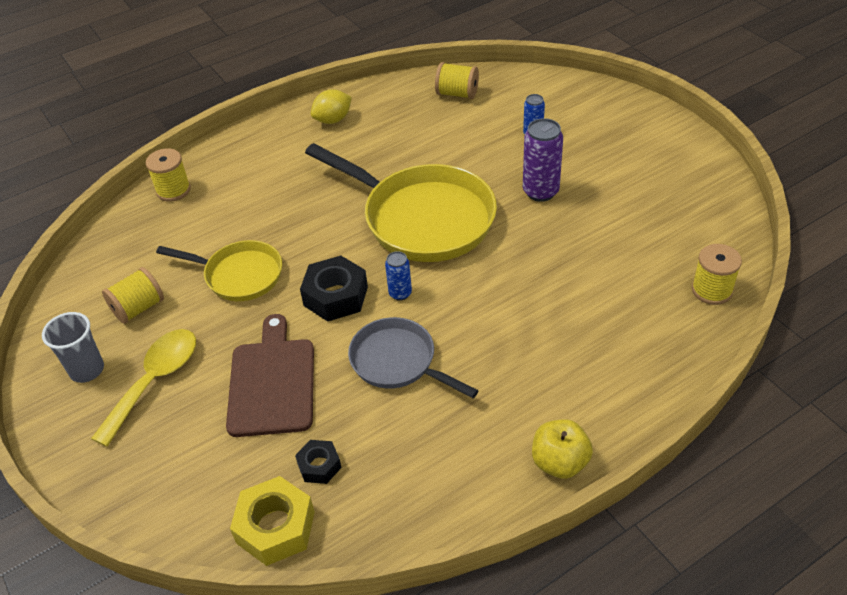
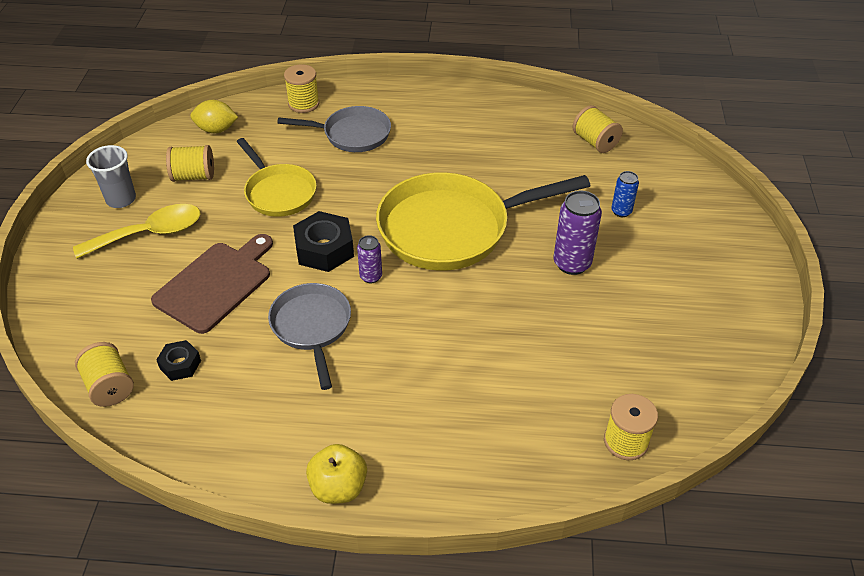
camera: 35 degrees right, 0 degrees up
(250, 192) = (352, 134): none -> grey pan
(275, 527) = (109, 386): yellow nut -> yellow spool
(333, 120) = (472, 111): yellow lemon -> yellow lemon (216, 130)
(400, 293) = (371, 276): blue can -> purple can
(422, 218) = (452, 228): yellow pan -> yellow pan turned 90 degrees clockwise

